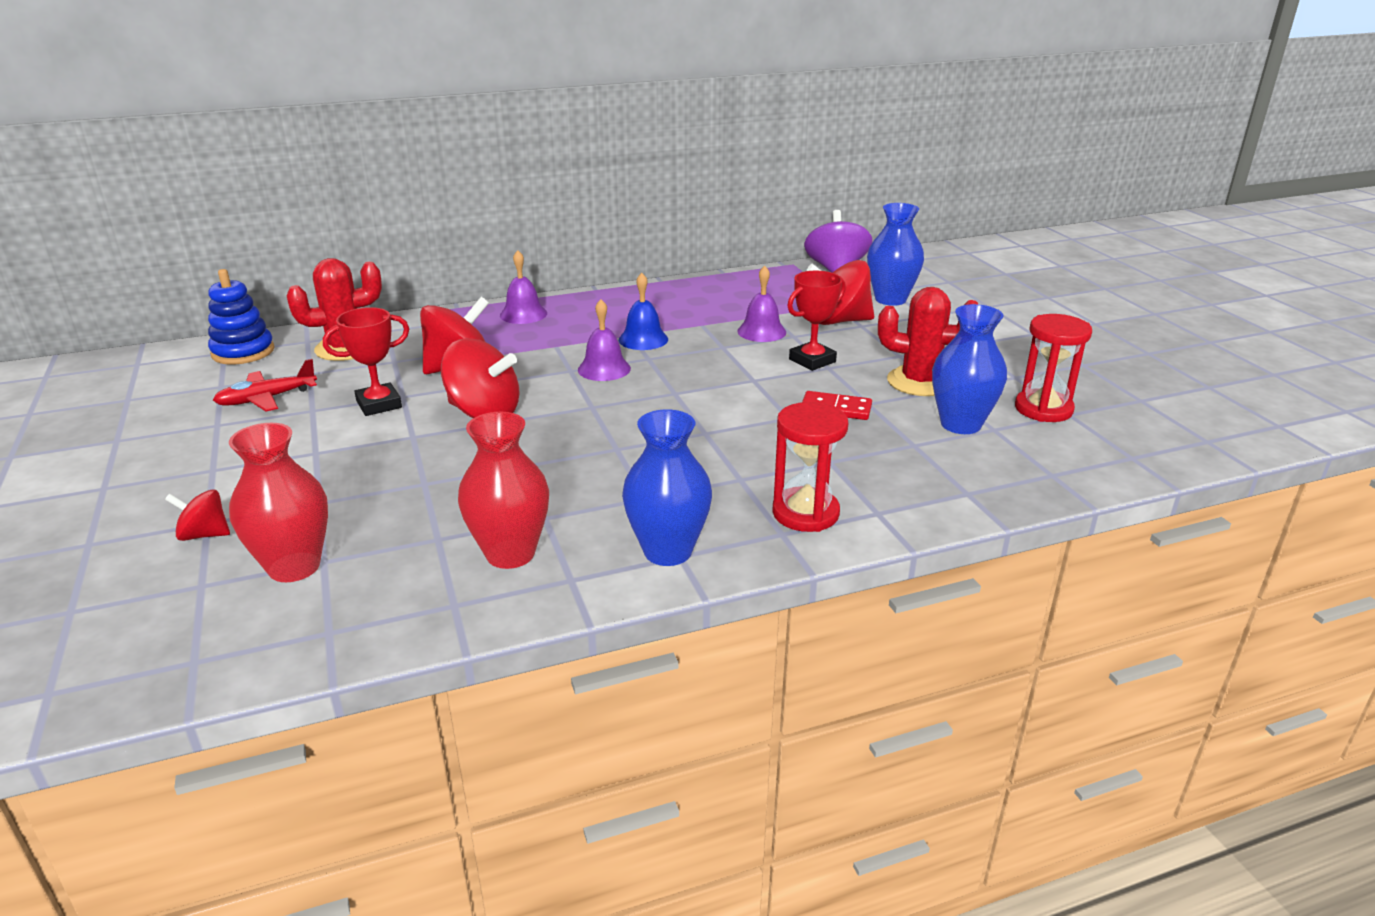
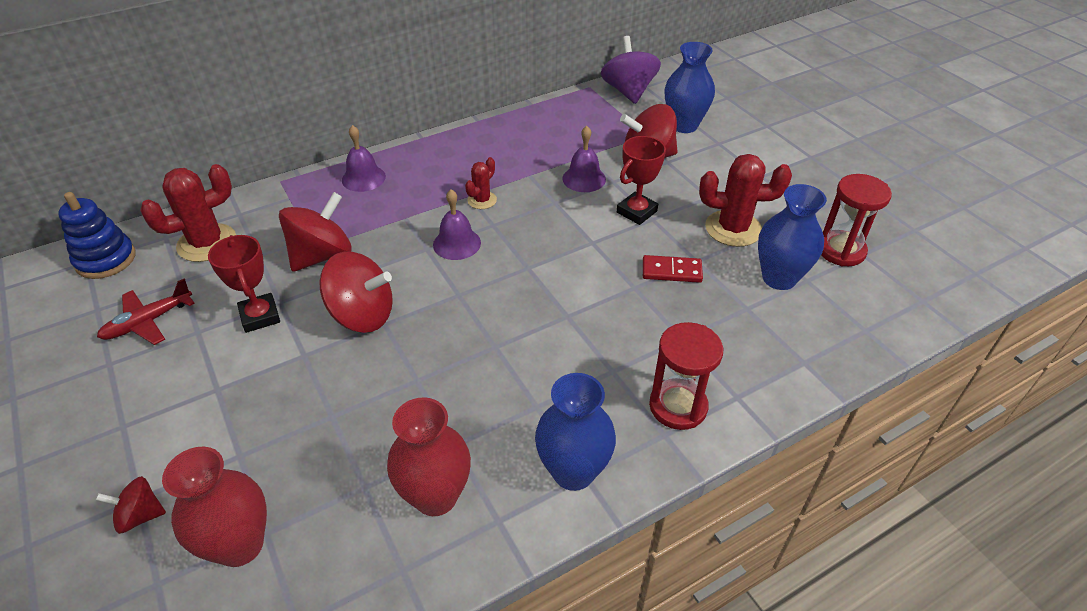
camera: 10 degrees left, 15 degrees up
(379, 404) = (260, 316): red trophy -> red trophy turned 75 degrees counterclockwise
(643, 339) = (482, 200): blue bell -> red cactus

